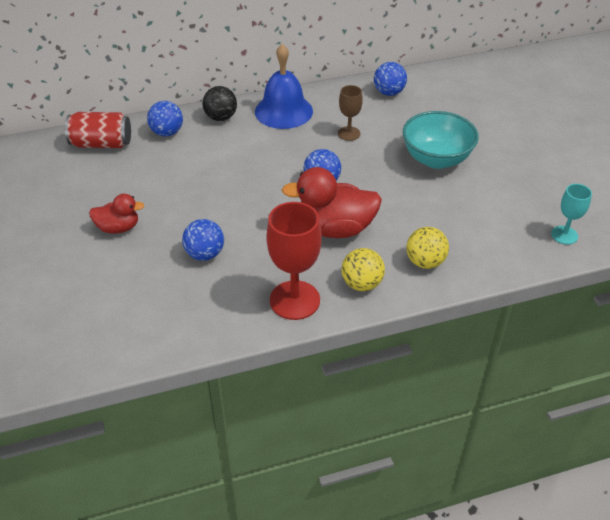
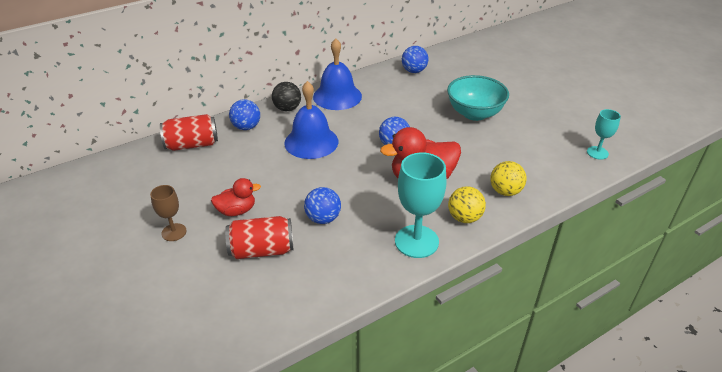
camera: 15 degrees left, 5 degrees down
(126, 276) = (262, 250): none -> red can
(230, 162) = (311, 142): none -> blue bell
(294, 300) = (416, 241): red goblet -> turquoise goblet
(349, 133) = (397, 105): brown goblet -> brown goblet (174, 232)

